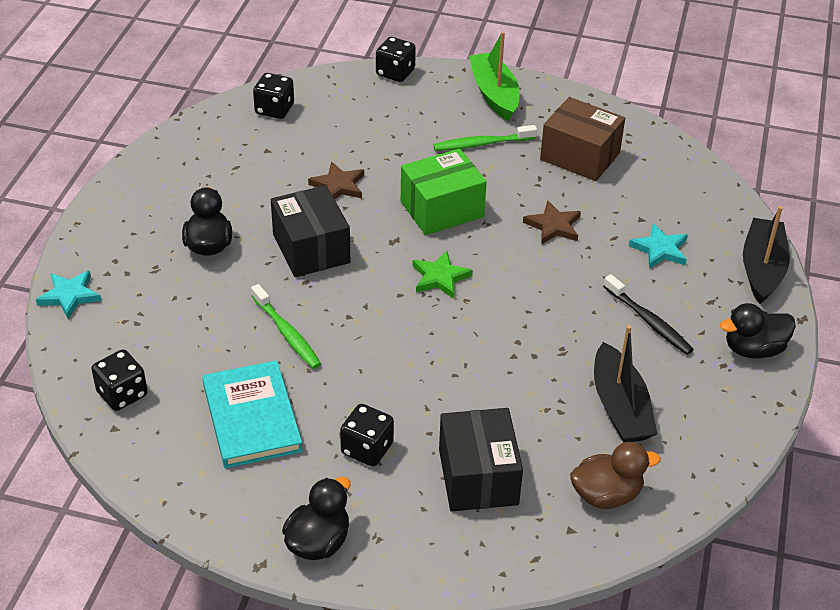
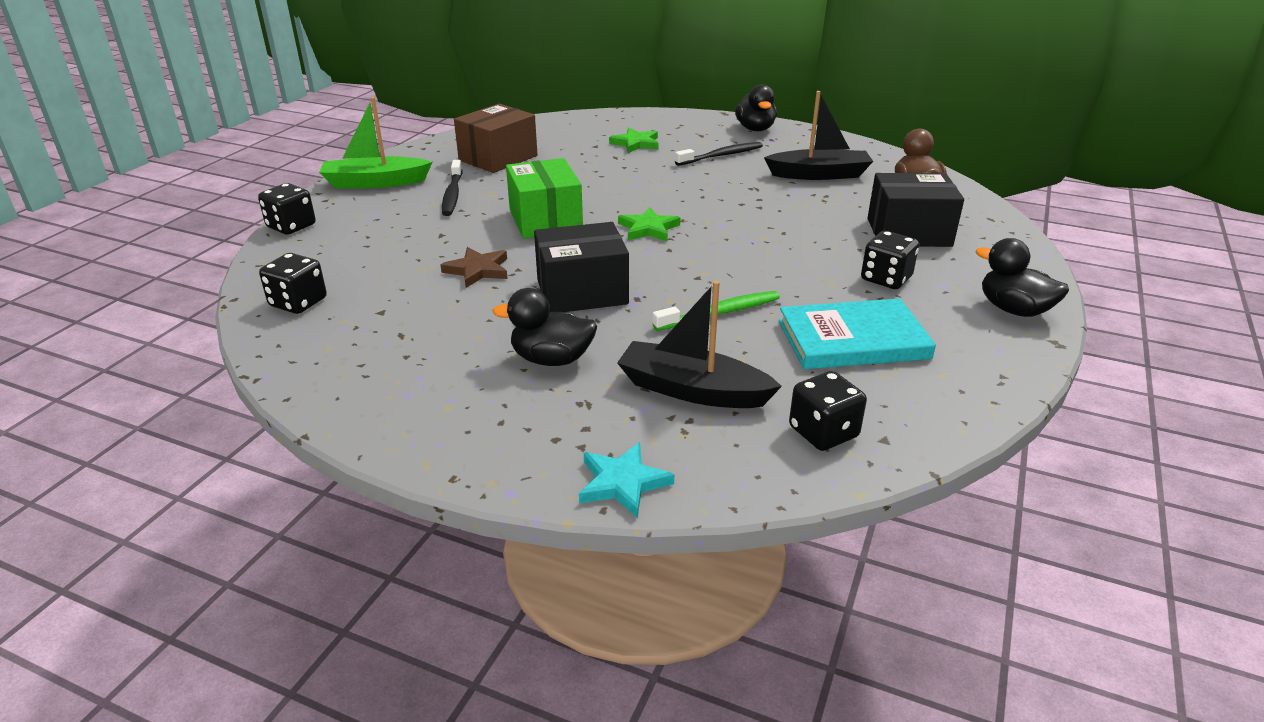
camera: 80 degrees left, 10 degrees down
(482, 144) = (452, 194): green toothbrush -> black toothbrush
(553, 226) = (591, 176): brown star -> none
(660, 249) = (636, 143): turquoise star -> green star
(762, 269) = (668, 117): black boat -> black boat (692, 390)

